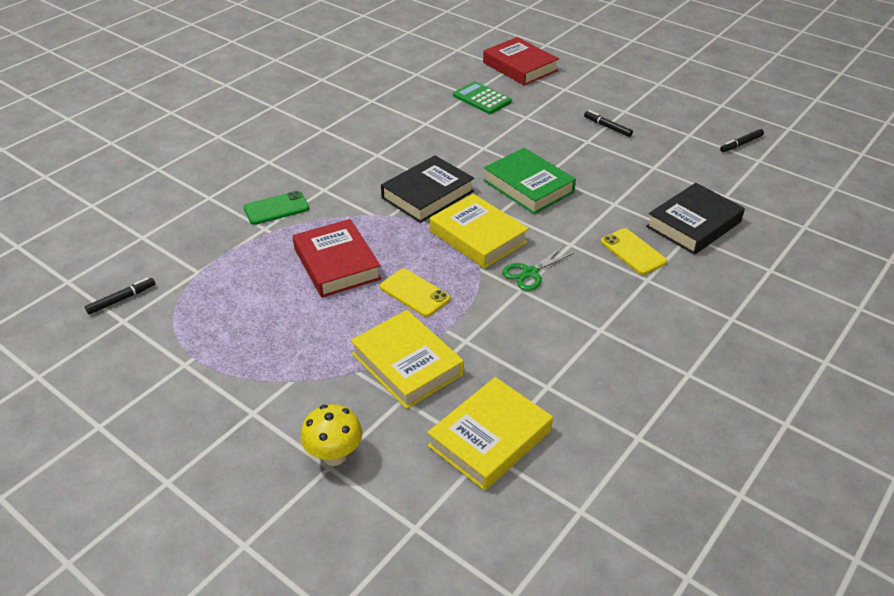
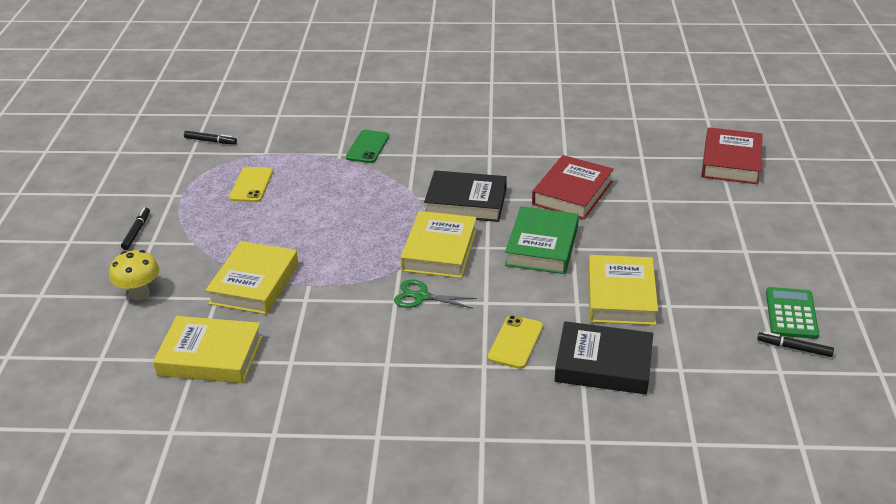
camera: 55 degrees right, 5 degrees down
(276, 208) = (367, 147): green phone -> green phone turned 75 degrees clockwise
(337, 264) = (333, 202): red book -> red book (572, 193)
(414, 293) = (336, 251): yellow phone -> yellow phone (251, 185)
(482, 99) = (644, 166): green calculator -> green calculator (791, 313)
(607, 127) = (700, 251): black marker -> black marker (136, 232)
(624, 181) = (621, 296): none -> yellow book

